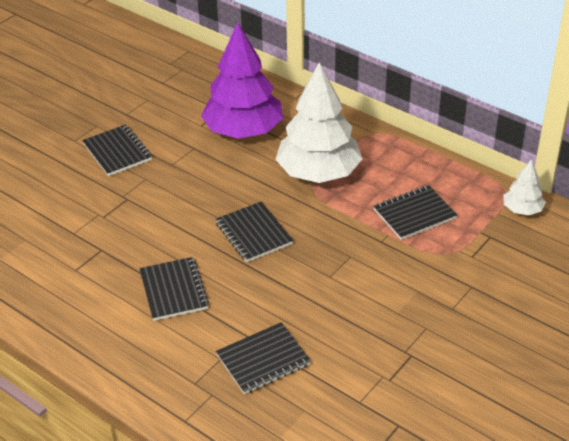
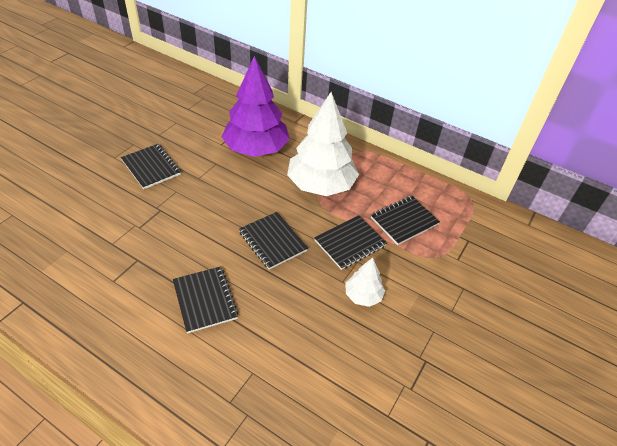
camera: 10 degrees left, 5 degrees up
(263, 360) = (293, 372): black notebook -> black notebook (350, 243)
(522, 210) = (488, 216): white tree -> white tree (363, 295)

